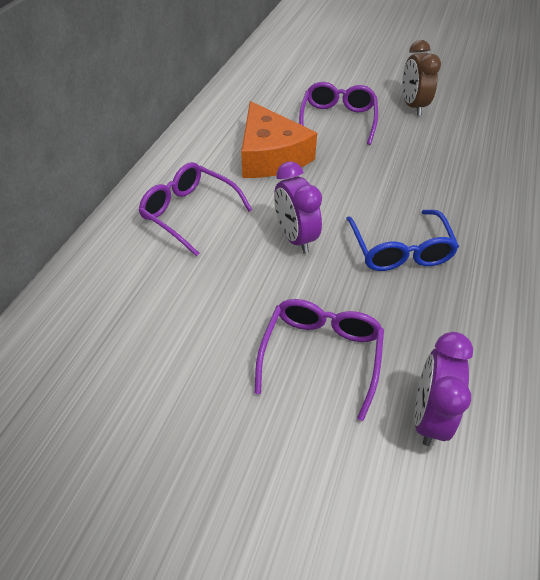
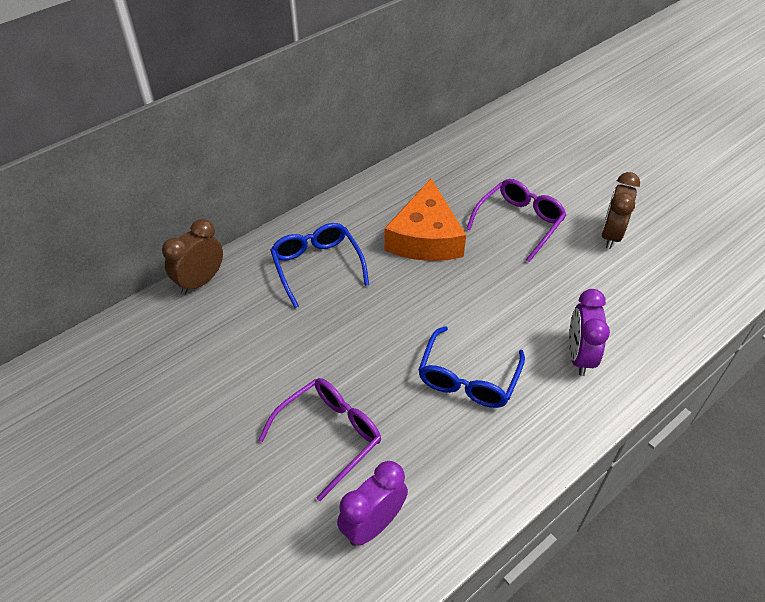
camera: 30 degrees right, 0 degrees up
(75, 271) = (200, 281): none -> brown clock
(189, 213) = (317, 266): purple glasses -> blue glasses
(295, 238) = (386, 326): purple clock -> purple clock (579, 356)

